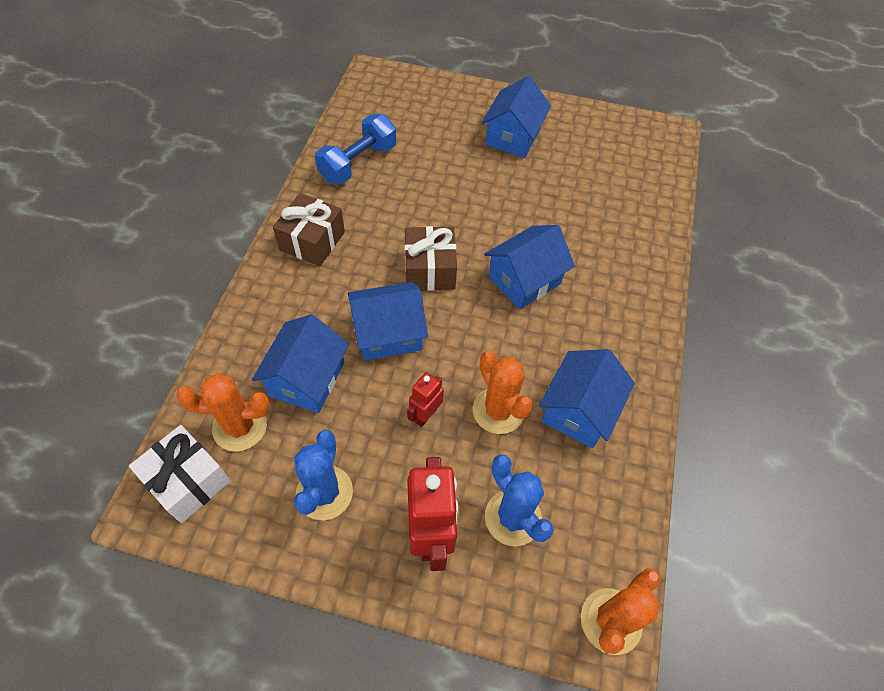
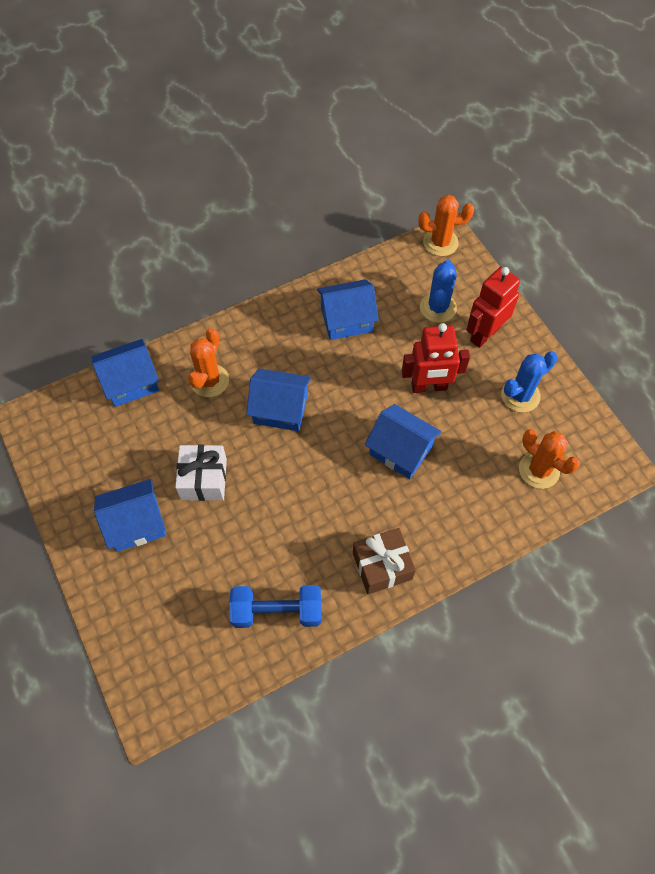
camera: 130 degrees left, 5 degrees up
(188, 481) = (590, 464): white gift -> white gift (203, 479)
(307, 379) = (476, 465): blue house -> blue house (131, 382)
(425, 415) = (429, 387): red robot -> red robot, size x1.82
(429, 269) = (328, 469): brown gift -> none
(498, 410) = (388, 355): orange cactus -> orange cactus (209, 380)

